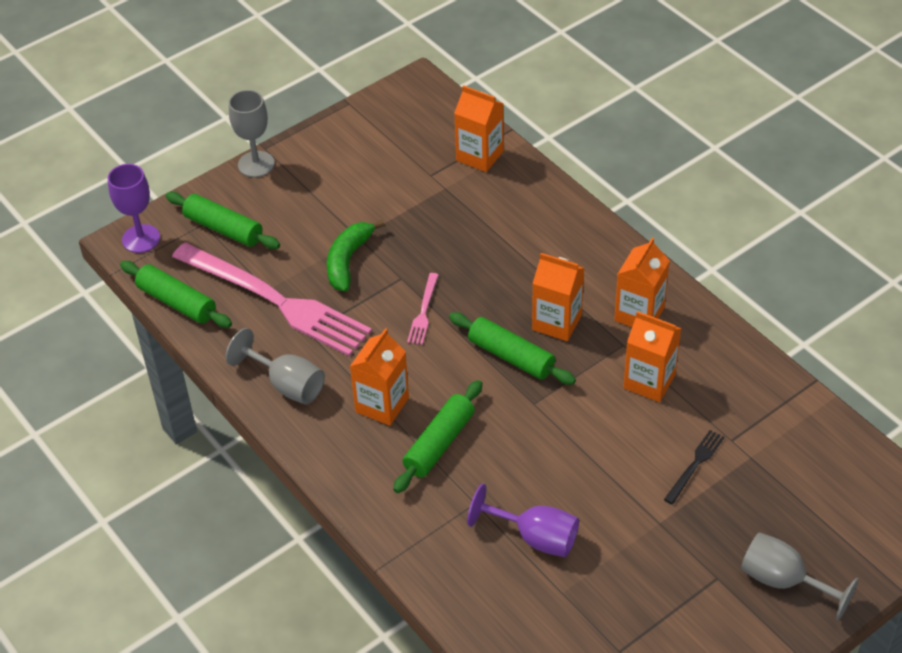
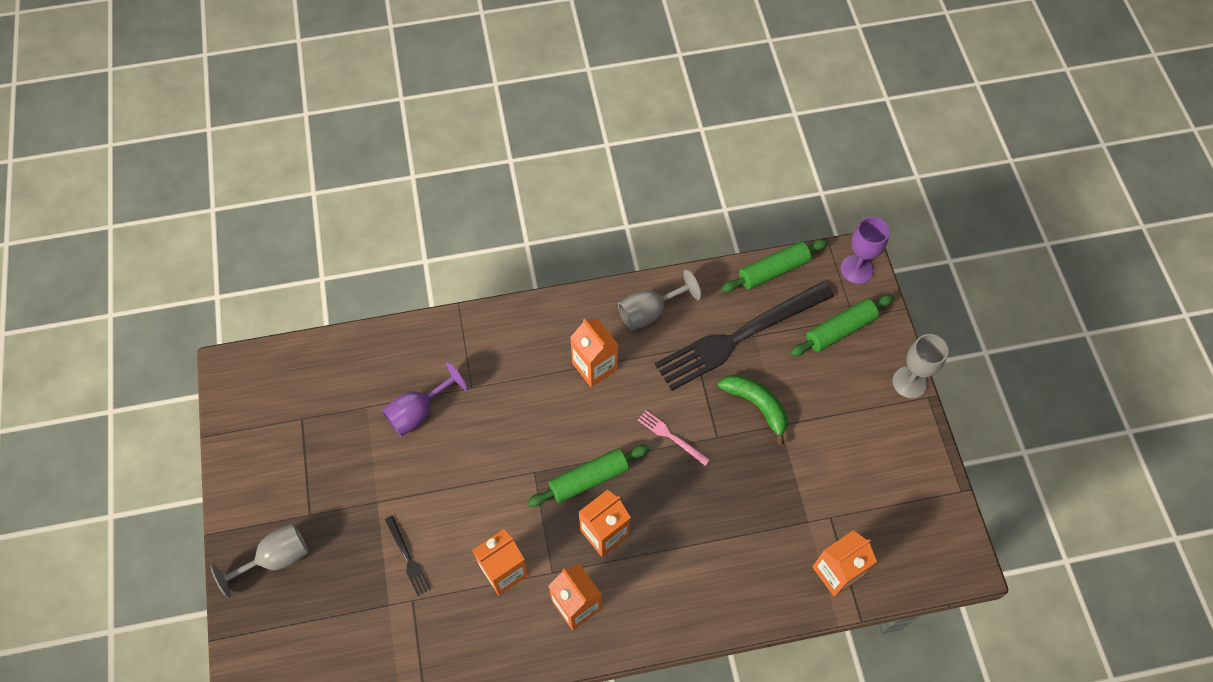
camera: 115 degrees right, 15 degrees up
(275, 301) = (739, 336): pink fork -> black fork
(439, 443) = (536, 388): green rolling pin -> none

